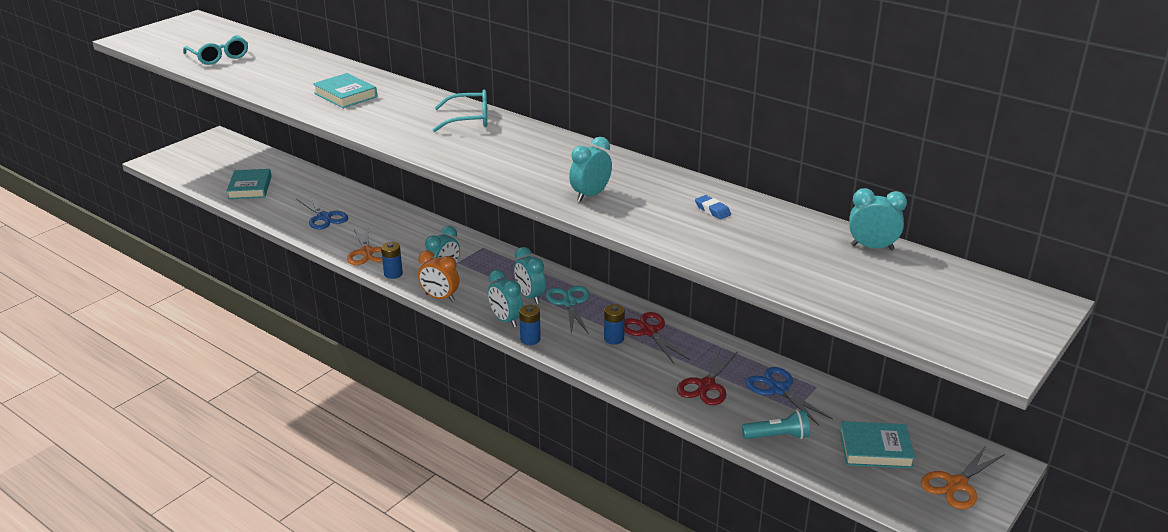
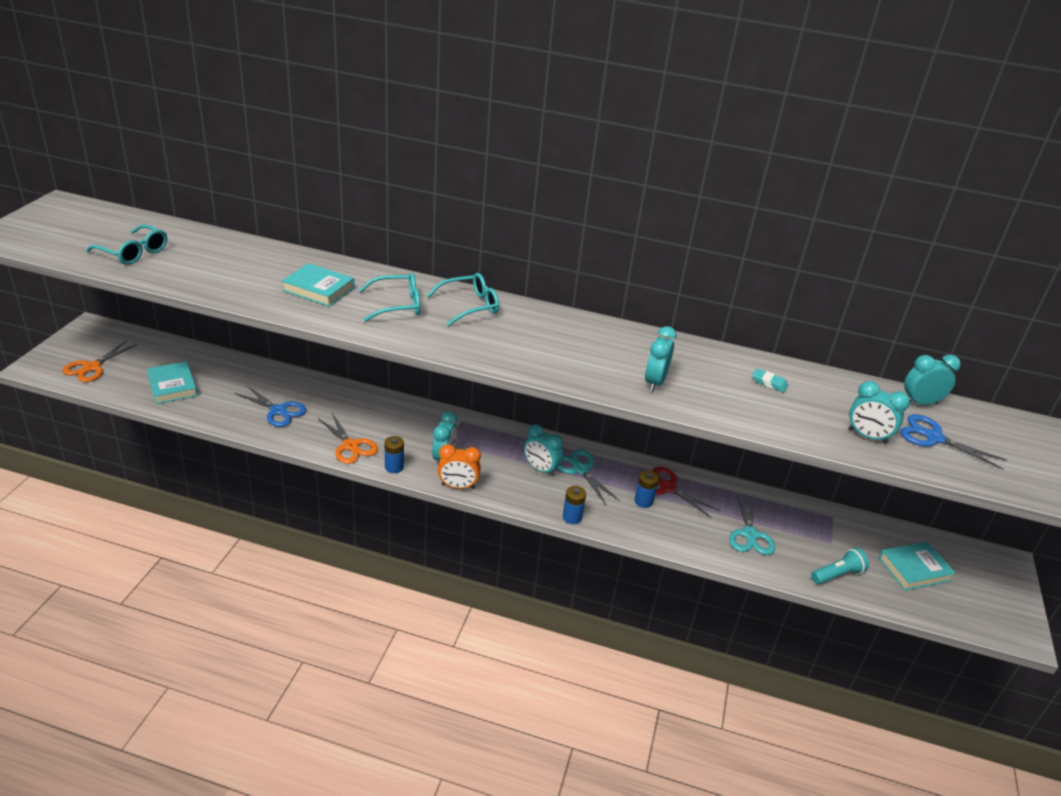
camera: 25 degrees left, 5 degrees up
(403, 112) = (397, 305): none -> turquoise glasses
(506, 320) = (536, 500): turquoise clock -> turquoise clock (867, 436)
(706, 385) = (750, 535): red scissors -> turquoise scissors
(712, 210) = (769, 383): blue eraser -> turquoise eraser
(778, 389) = (806, 526): blue scissors -> blue scissors (933, 437)
(956, 484) = (989, 589): orange scissors -> orange scissors (91, 367)

